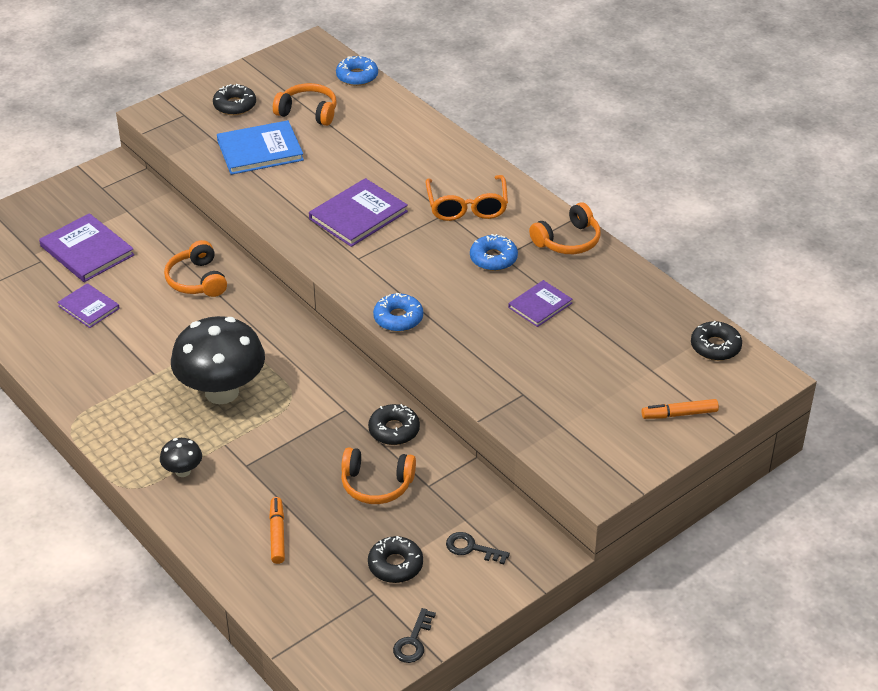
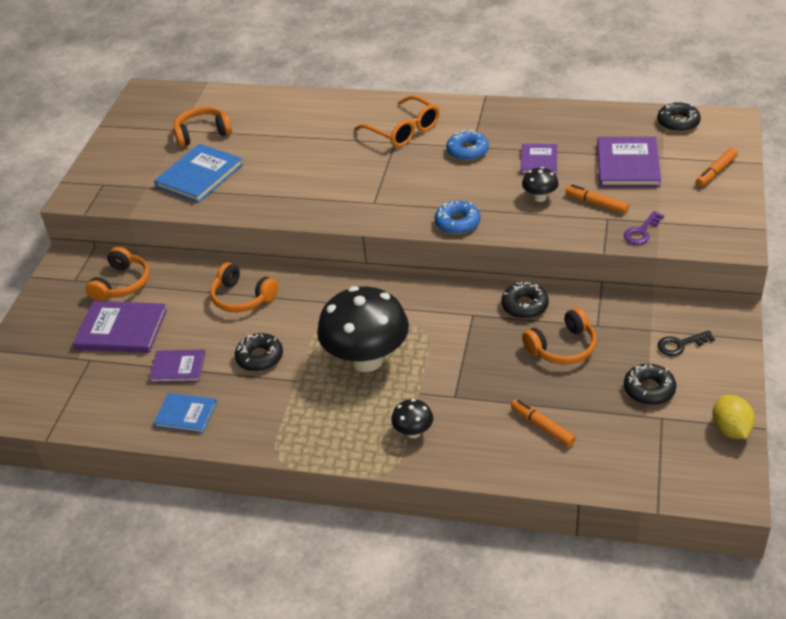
camera: 35 degrees left, 0 degrees up
(52, 347) = (186, 414): none -> blue book
(235, 105) = (137, 158): black donut -> black donut (260, 357)
(357, 76) = (208, 94): blue donut -> none
(358, 215) = (334, 176): purple book -> purple book (627, 165)
(413, 641) = (730, 429): black key -> yellow lemon
(494, 339) = (539, 197): none -> black mushroom
(533, 375) = (596, 203): none -> orange marker
(534, 424) = (641, 231): none -> purple key
(567, 240) = (499, 114): orange headphones -> orange headphones (122, 284)

